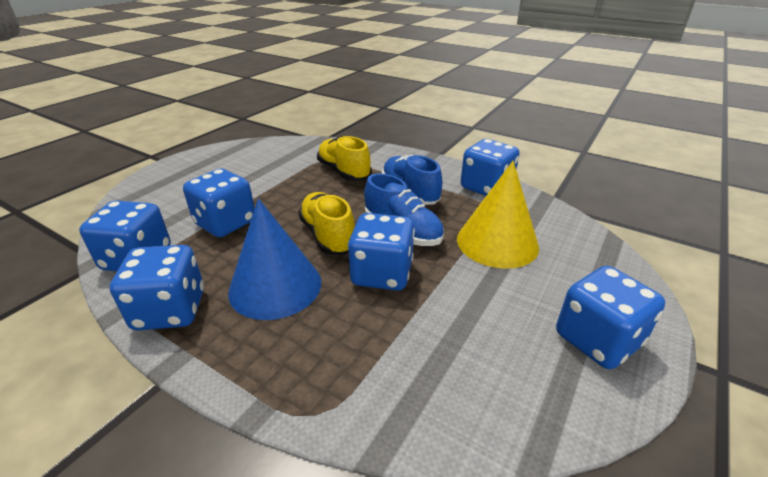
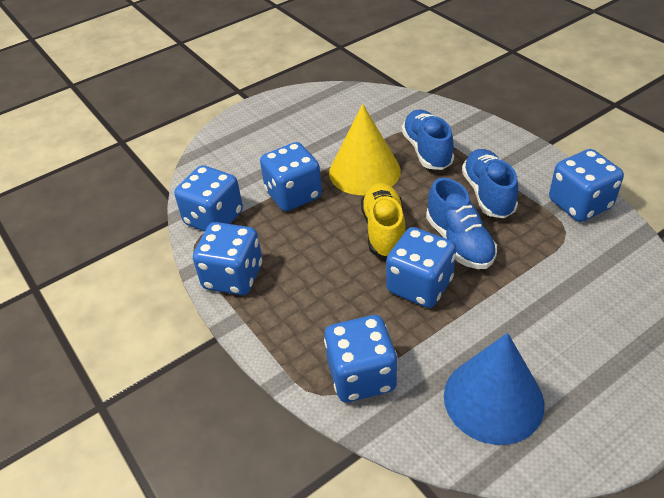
camera: 25 degrees right, 10 degrees up
(275, 286) = (321, 275): blue cone -> blue cone (493, 399)
(344, 172) = (427, 150): yellow shoe -> blue shoe
(497, 242) = (553, 278): yellow cone -> yellow cone (364, 171)
(597, 339) = (593, 405): blue dice -> blue dice (361, 376)

